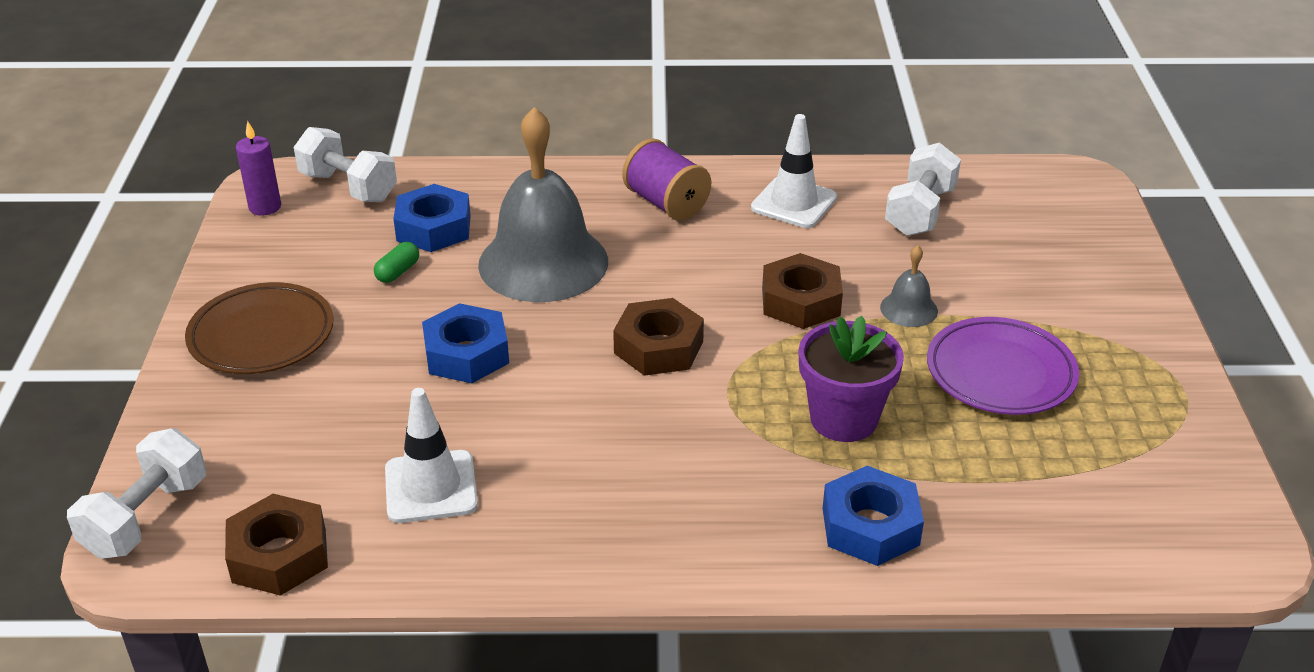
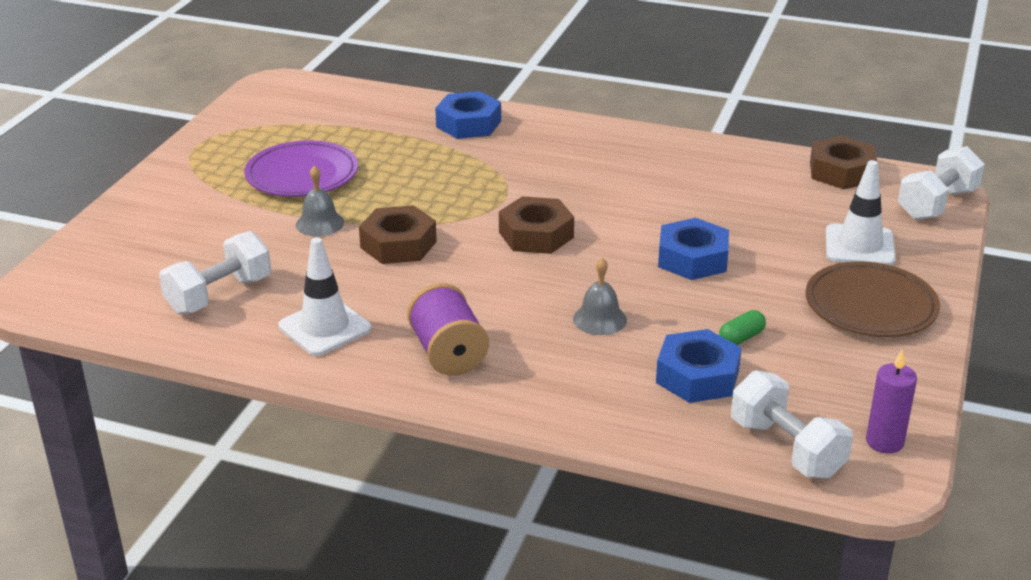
camera: 160 degrees left, 5 degrees down
(431, 487) = (737, 186): white traffic cone -> white traffic cone (859, 246)
(543, 262) = (599, 319): grey bell -> grey bell, size x0.42
(843, 419) = (436, 171): purple flower pot -> none

